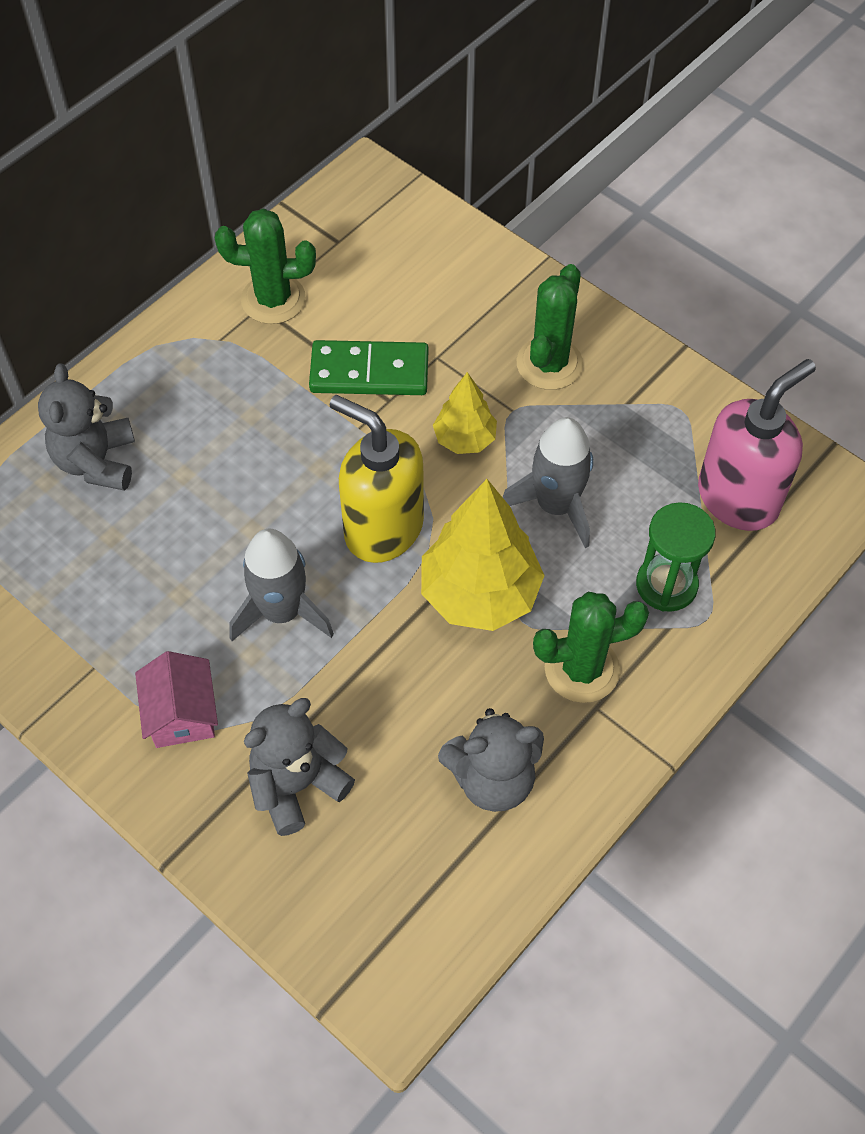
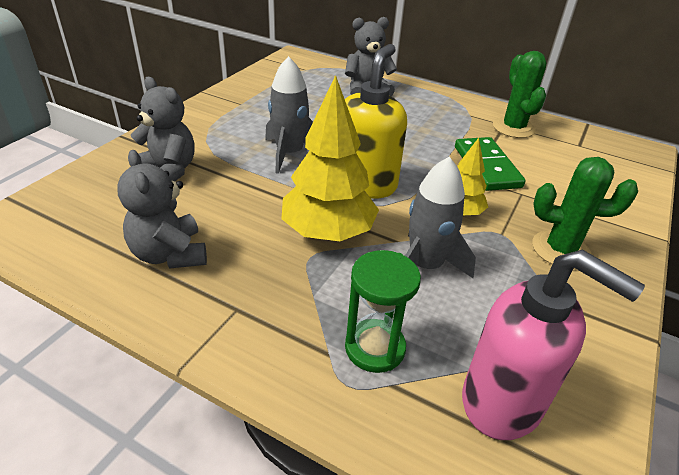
camera: 75 degrees right, 20 degrees down
(181, 713) = (215, 130): pink house -> none
(582, 669) = (272, 296): green cactus -> none

